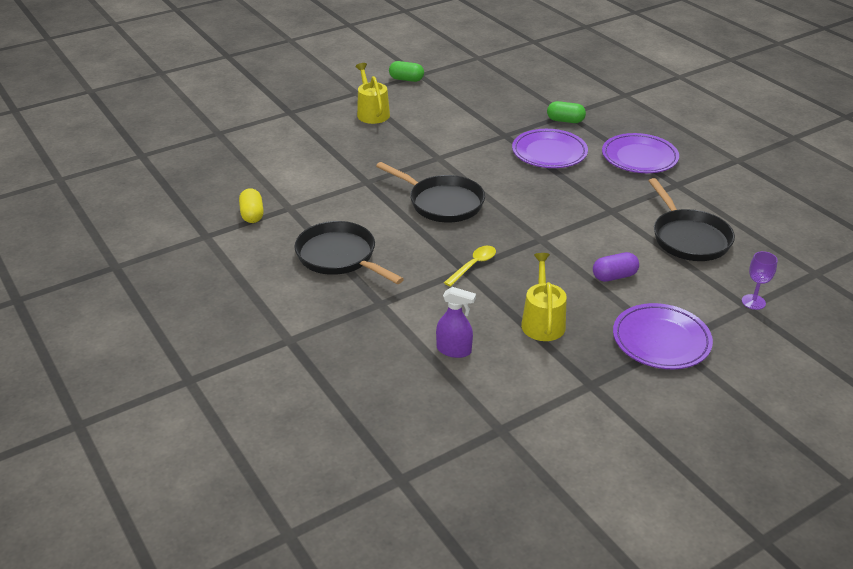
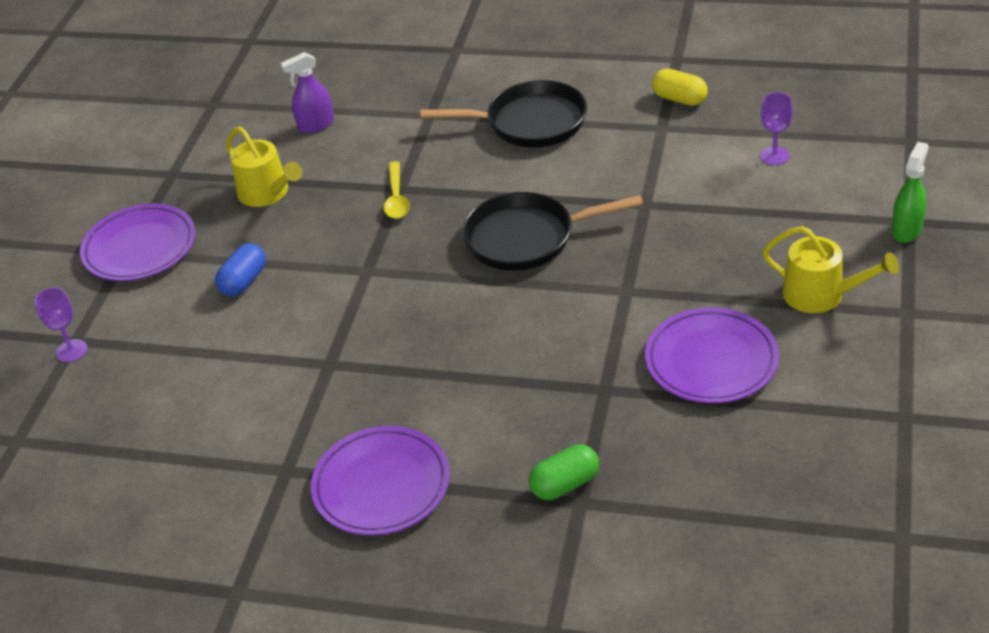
camera: 140 degrees right, 5 degrees up
(276, 163) = (774, 156): none -> purple goblet
(297, 110) = (906, 230): none -> green spray bottle
(406, 79) = (900, 390): green capsule -> none
(549, 153) = (508, 401): purple plate -> purple plate (711, 361)
(614, 276) = (244, 281): purple capsule -> blue capsule
(688, 237) = (203, 388): black pan -> none

